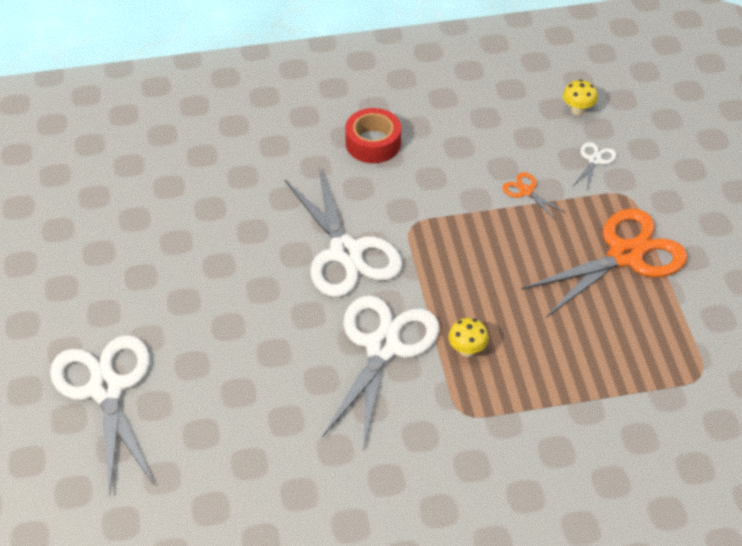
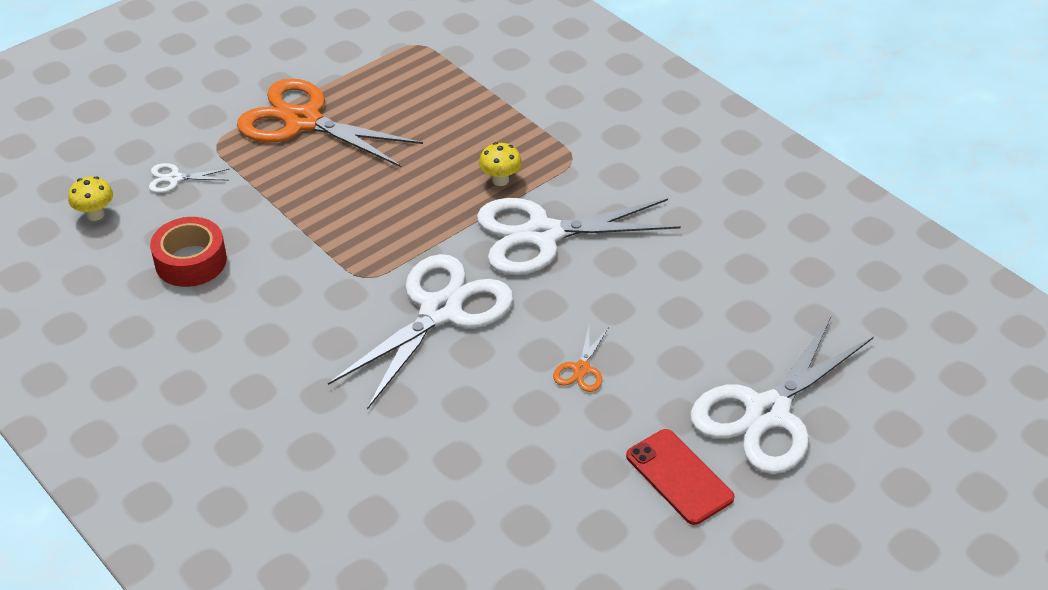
camera: 120 degrees left, 5 degrees down
(100, 310) = (679, 477): none -> red phone
(373, 143) = (251, 360): red tape -> red tape (191, 261)
(526, 191) = (255, 211): orange scissors -> orange scissors (581, 369)

